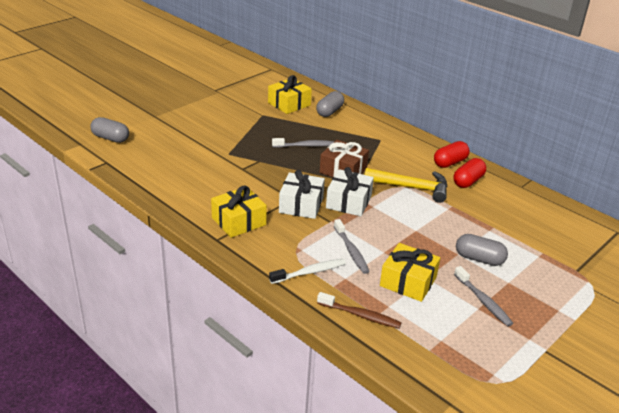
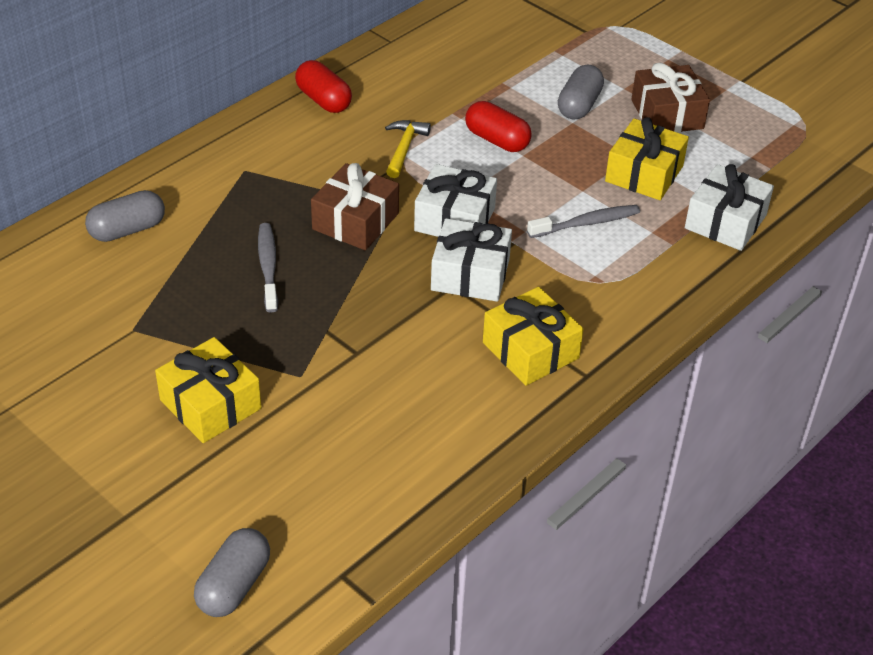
camera: 90 degrees left, 10 degrees up
(289, 104) = (85, 288): yellow gift -> yellow gift (210, 404)
(310, 272) = (646, 267): white toothbrush -> none
(329, 112) = (127, 230): grey capsule -> grey capsule turned 60 degrees counterclockwise
(360, 315) = (725, 222): brown toothbrush -> white gift
(411, 187) = (404, 148): yellow hammer -> yellow hammer, size x0.60
(468, 181) = (380, 89): red capsule -> red capsule (497, 140)
(483, 301) = (667, 114): grey toothbrush -> brown gift

